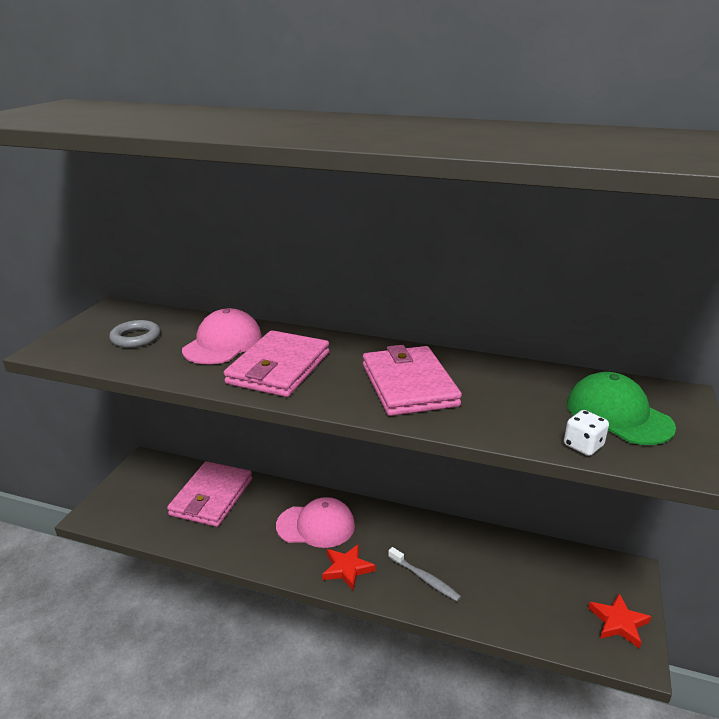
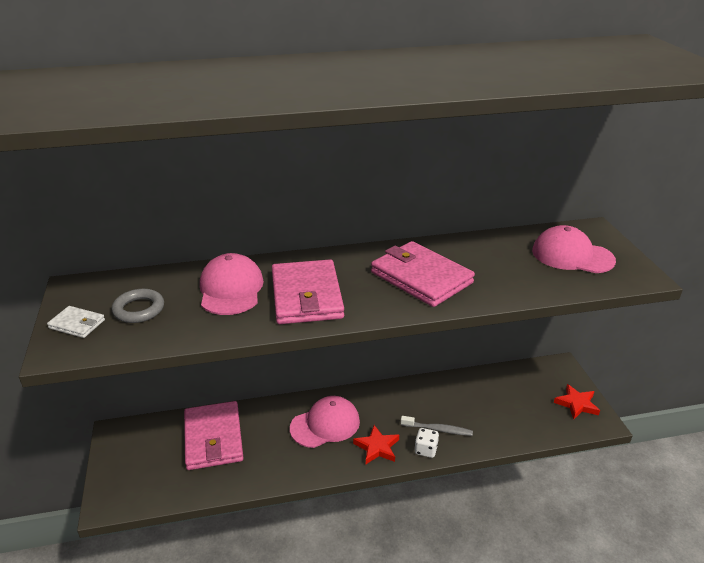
camera: 30 degrees left, 5 degrees up
(82, 335) = (77, 324): none -> white wallet
(583, 446) = (573, 285): white dice -> white dice (426, 450)
(618, 415) = (572, 255): green cap -> pink cap

